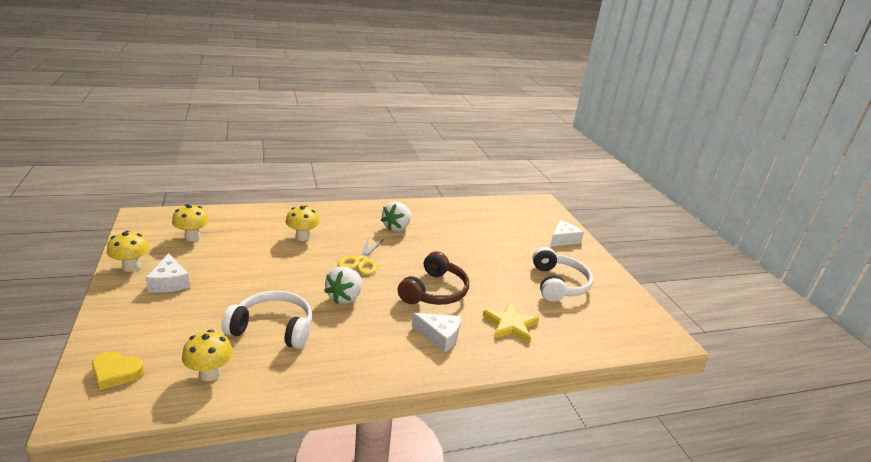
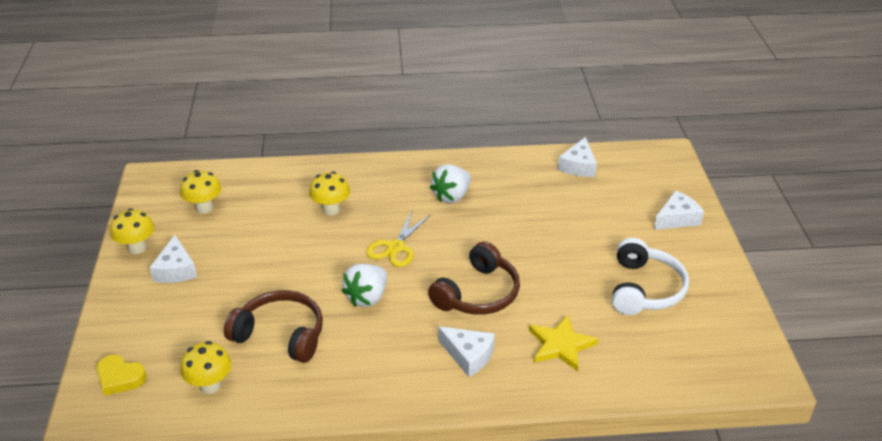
camera: 15 degrees right, 10 degrees up
(273, 328) = (281, 335): white headphones -> brown headphones
(483, 209) = (578, 166): none -> white cheese

